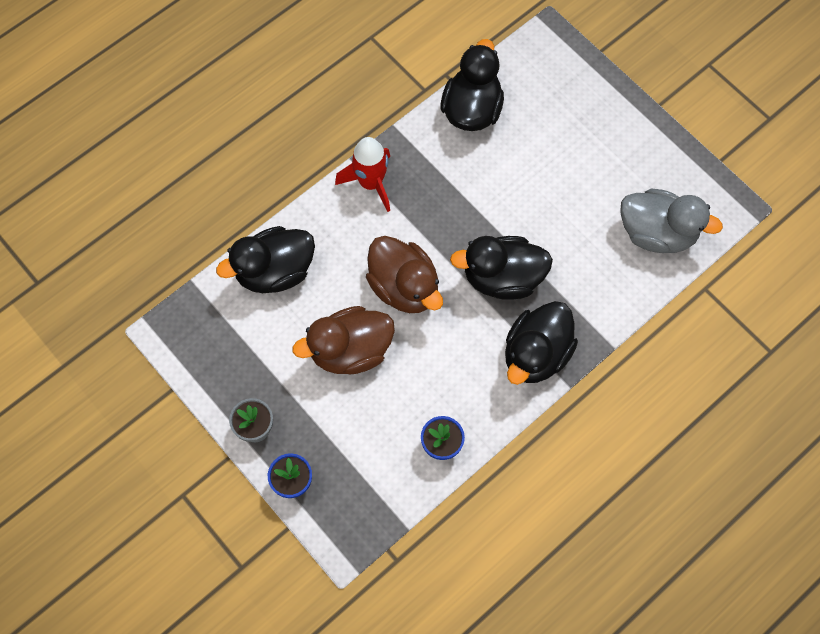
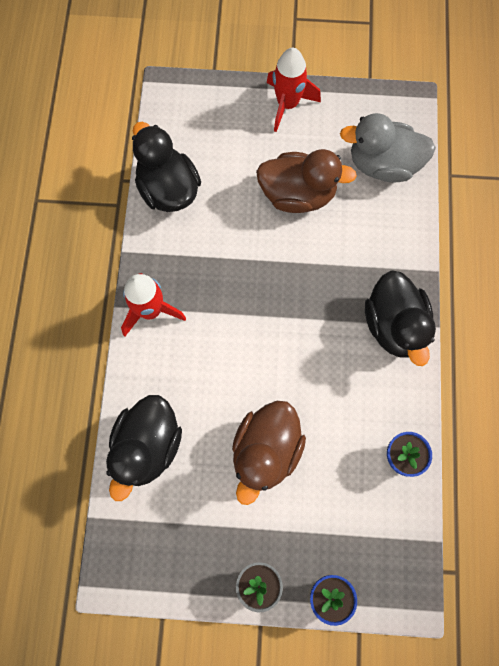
camera: 45 degrees left, 5 degrees up
(404, 287) = (255, 365): brown duck -> brown duck (298, 194)
(502, 278) = (315, 293): black duck -> none
(629, 124) = (287, 104): none -> red rocket
(657, 233) = (383, 165): grey duck -> grey duck turned 150 degrees counterclockwise

